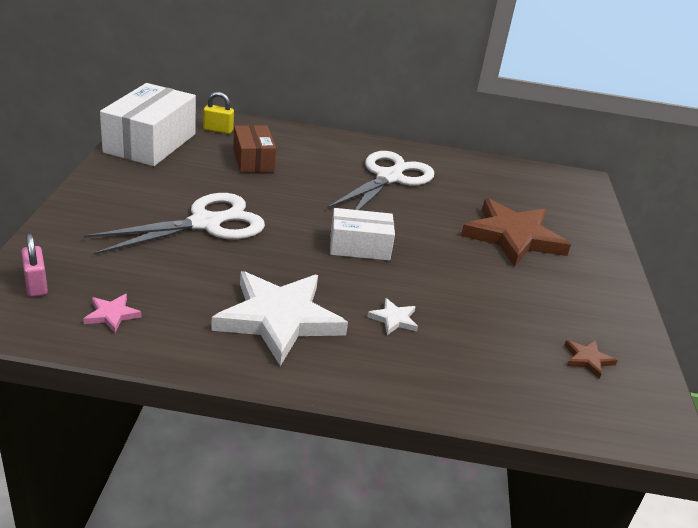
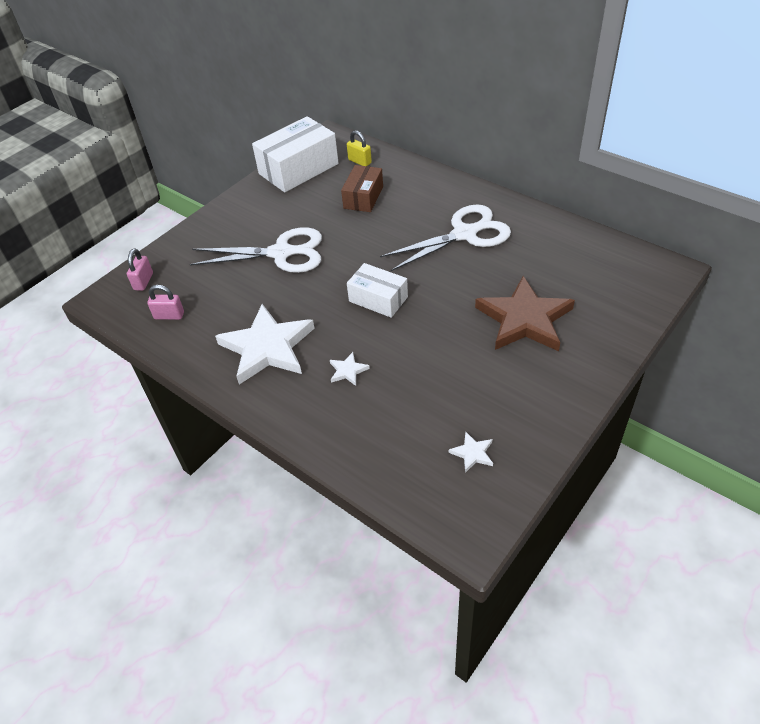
camera: 40 degrees right, 15 degrees up
(112, 315) = (169, 315): pink star -> pink padlock
(587, 359) = (472, 453): brown star -> white star

